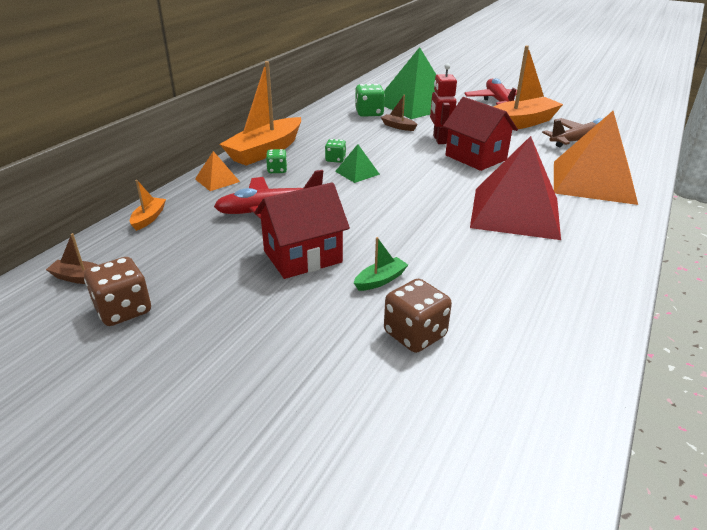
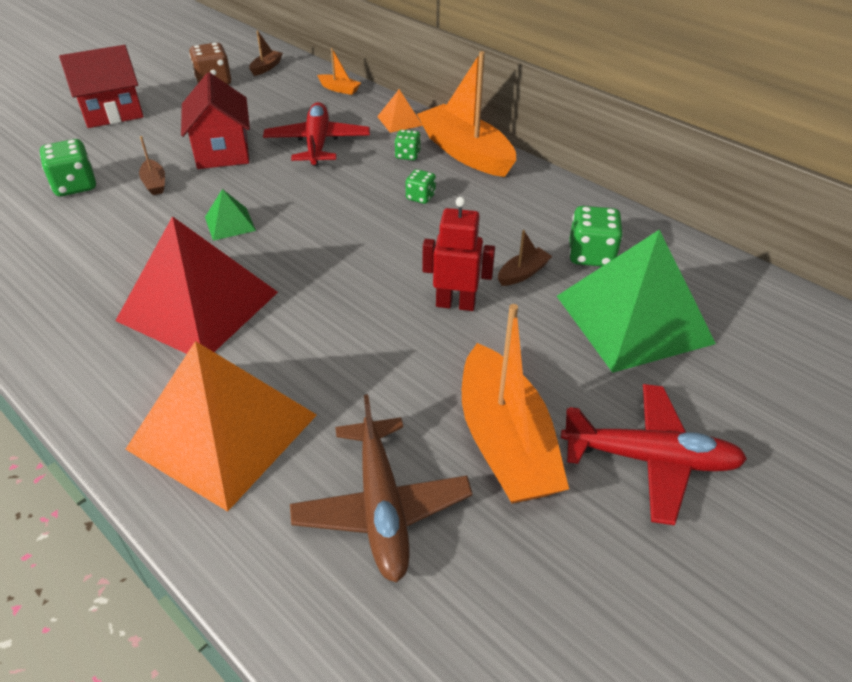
camera: 105 degrees right, 10 degrees up
(357, 172) = (375, 207): green pyramid -> green pyramid (230, 223)
(380, 280) = (155, 183): green boat -> brown boat
(415, 334) = (75, 186): brown dice -> green dice
(475, 157) = (372, 323): red house -> red house (112, 112)

